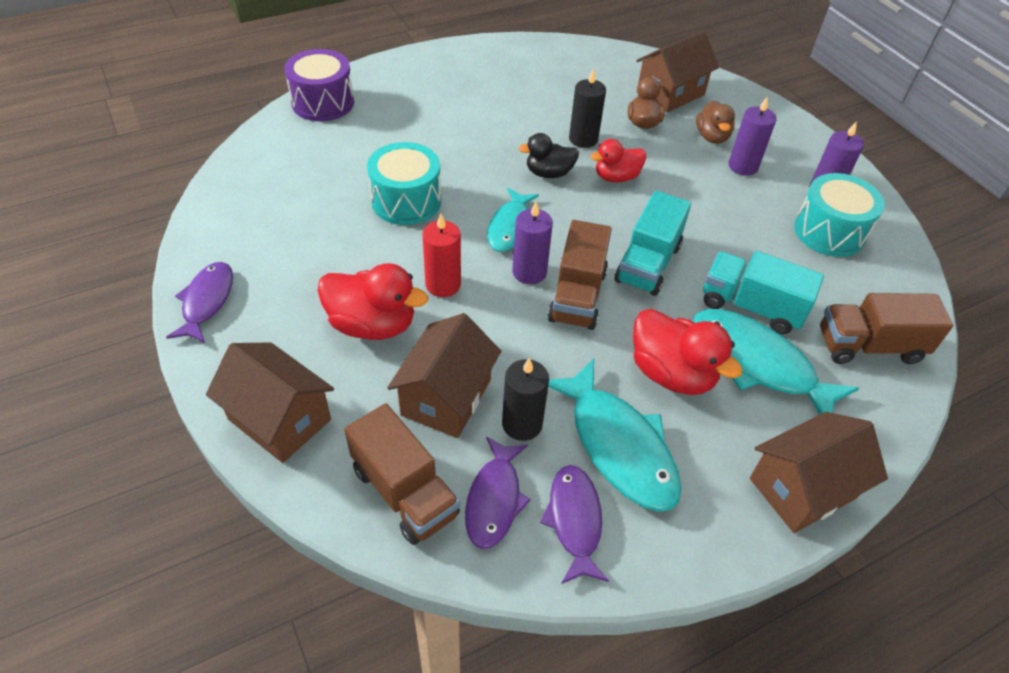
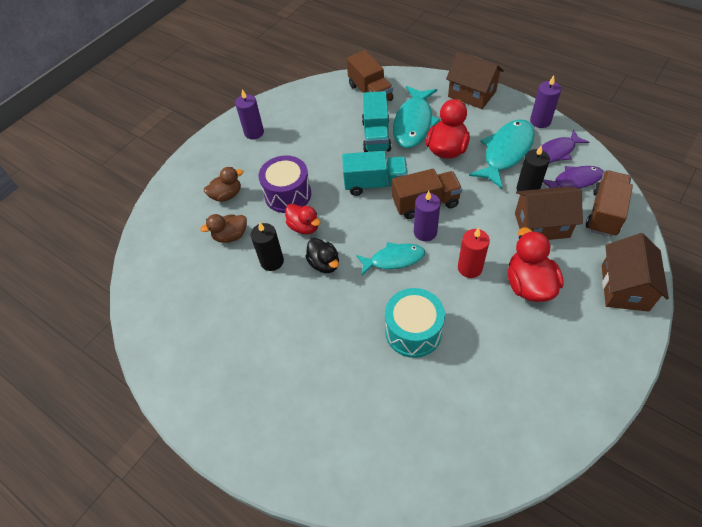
camera: 110 degrees left, 5 degrees up
(207, 301) = (596, 389): purple fish -> none
(323, 102) = (335, 478): purple drum -> purple drum (288, 194)
(670, 93) = (182, 234): brown house -> none
(743, 166) = (251, 172): purple candle -> purple candle (540, 121)
(829, 232) = (291, 123): turquoise drum -> none

